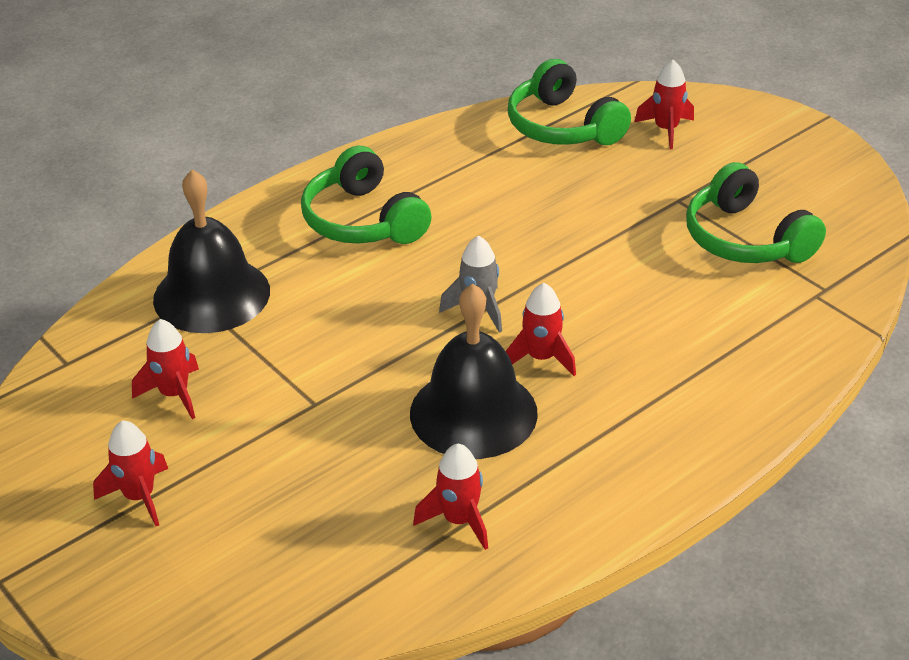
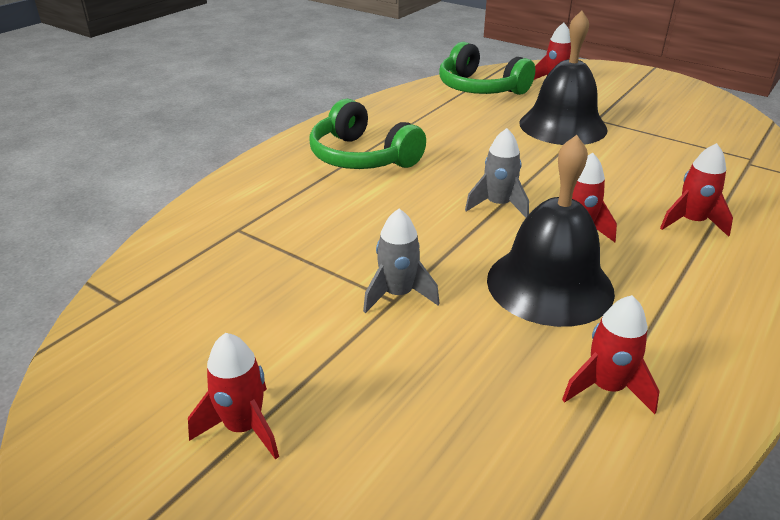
camera: 15 degrees left, 5 degrees down
(174, 394) = (246, 313): red rocket -> red rocket (691, 222)
(211, 294) = (251, 224): black bell -> black bell (563, 126)
(320, 399) = (398, 295): none -> grey rocket
(745, 239) = (665, 136): green headphones -> none

